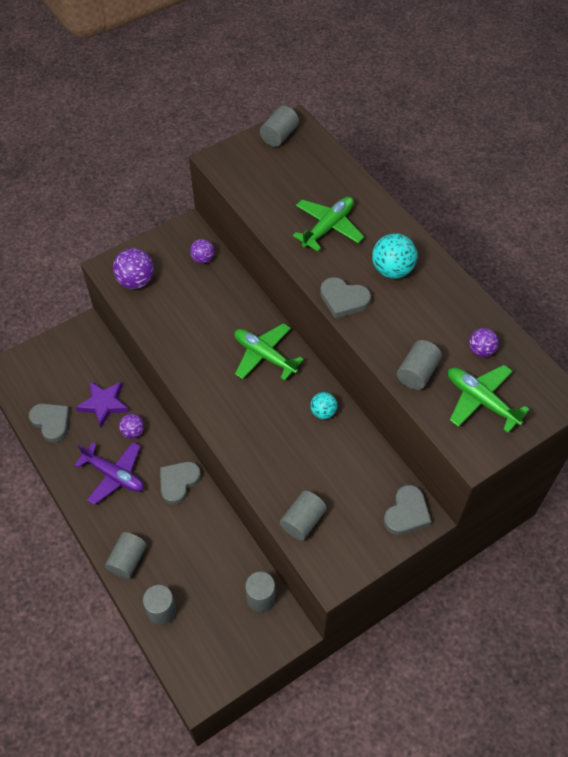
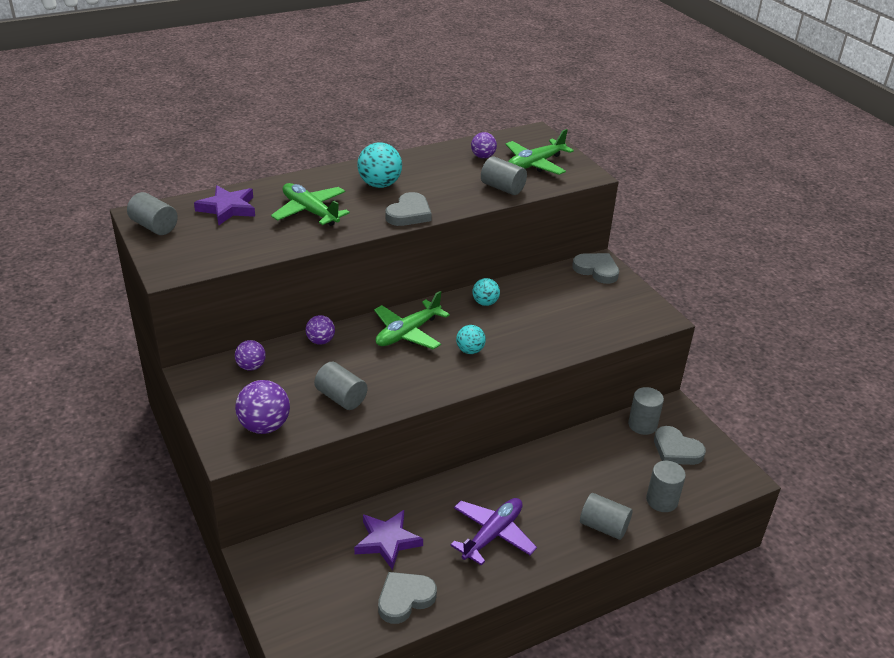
camera: 85 degrees left, 20 degrees down
(133, 432) = (434, 514): purple ball -> purple ball (320, 341)
(178, 482) = (508, 477): grey heart -> grey heart (676, 450)
(247, 405) = (470, 350): none -> turquoise ball
(302, 521) = (605, 328): grey cylinder -> grey cylinder (341, 397)
(318, 172) = (228, 208): none -> purple star

